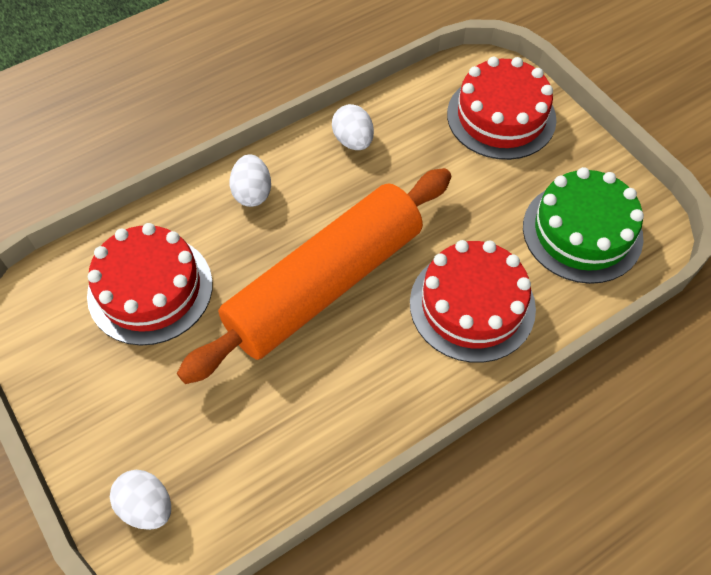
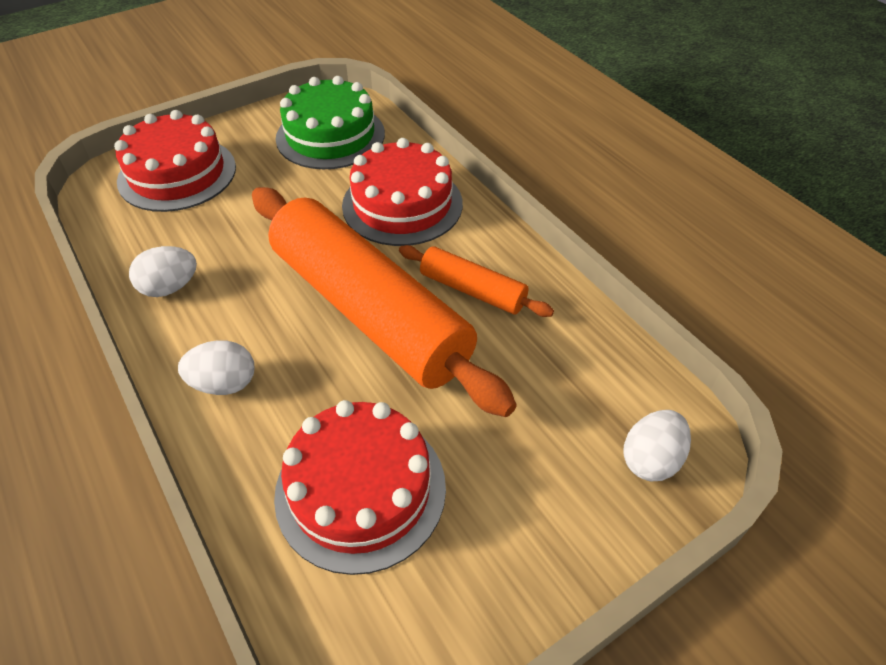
camera: 90 degrees left, 10 degrees down
(349, 369) = (472, 290): none -> orange rolling pin

